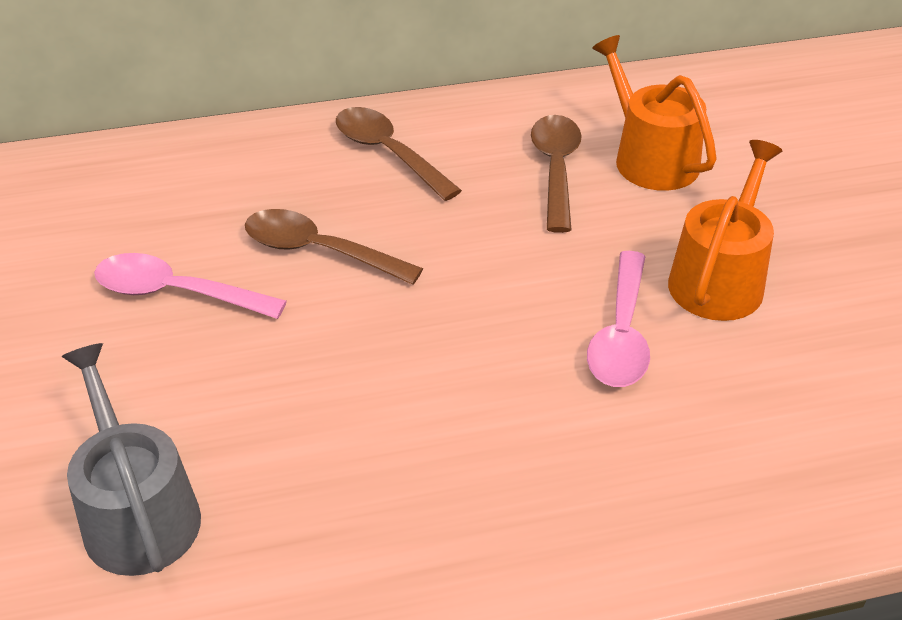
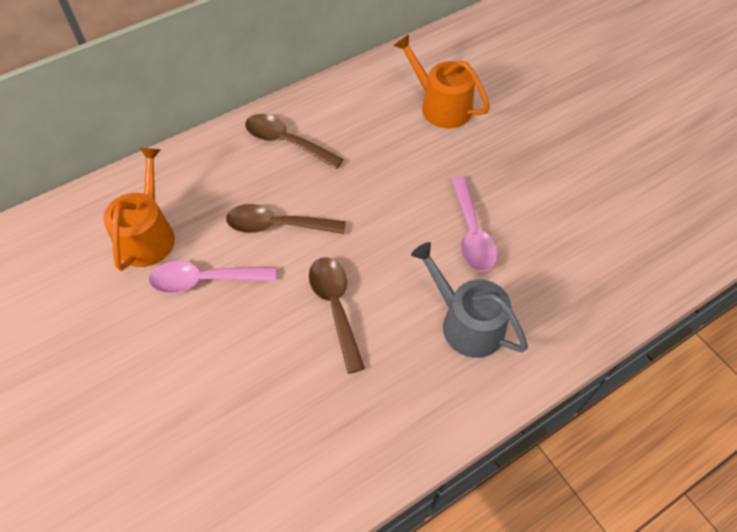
camera: 20 degrees left, 15 degrees up
(137, 512) = (256, 433): grey watering can -> grey watering can (466, 322)
(556, 169) = (391, 128): brown spoon -> brown spoon (335, 307)
(719, 278) = (509, 180): orange watering can -> orange watering can (148, 235)

